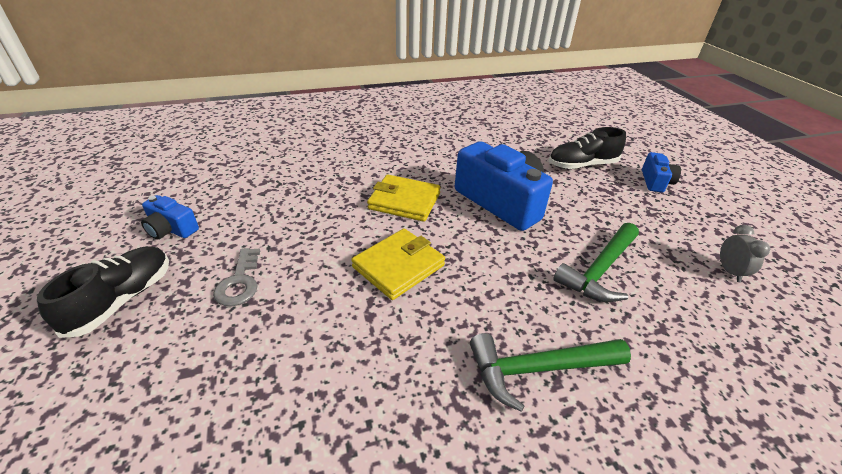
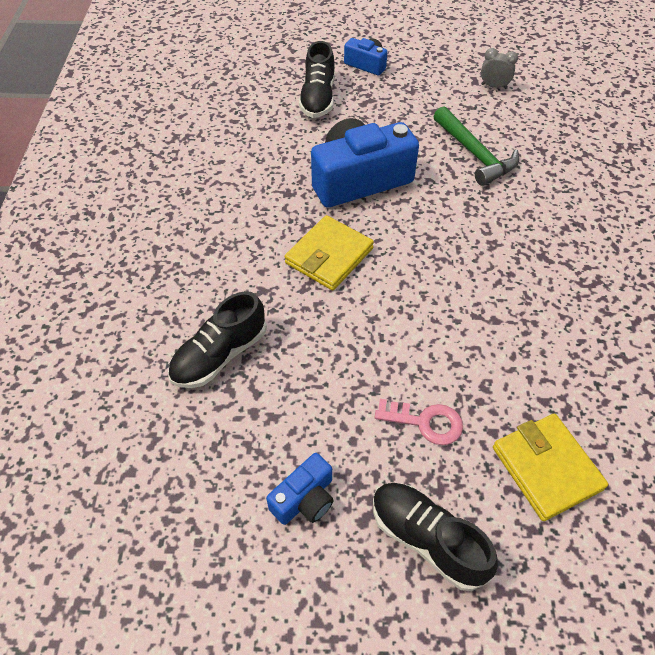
camera: 70 degrees left, 15 degrees up
(239, 282) = (425, 422): grey key -> pink key
(293, 172) = (220, 355): none -> black shoe
(398, 266) = (435, 285): yellow wallet -> yellow wallet (546, 468)
(539, 369) = (567, 229): green hammer -> none

